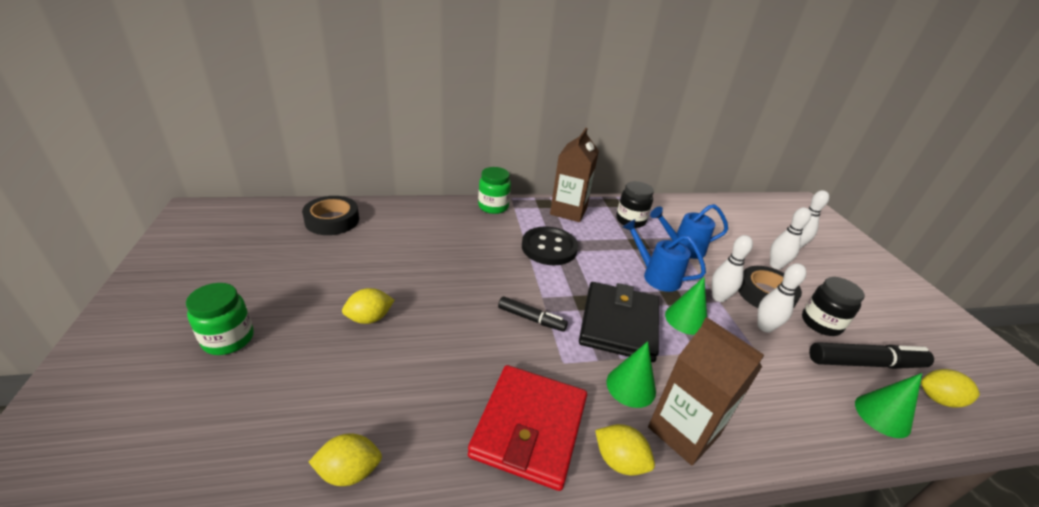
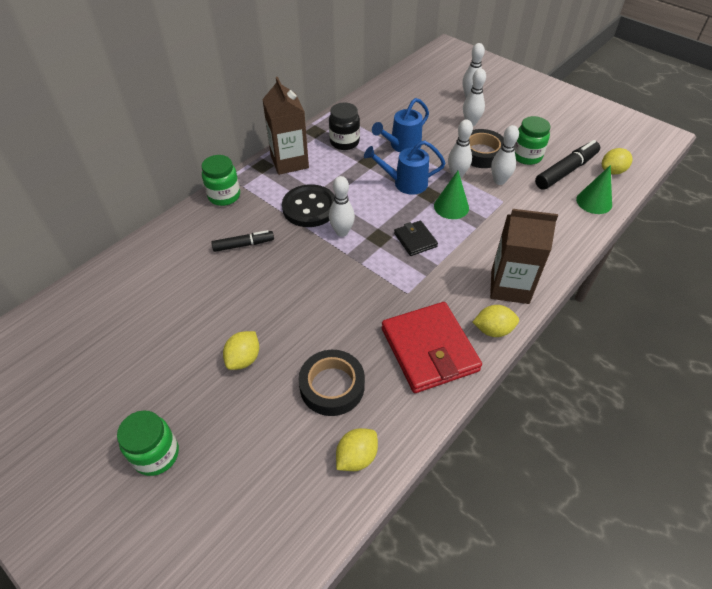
camera: 35 degrees left, 15 degrees up
(332, 220) = (96, 302): black tape -> black tape (332, 386)
(531, 319) = (357, 276): black marker -> black marker (243, 245)
(556, 279) = (342, 232): none -> white bowling pin
(619, 324) = (415, 240): black wallet -> black wallet, size x0.50
(631, 386) = (460, 279): green cone -> none
(820, 323) = (526, 156): black jar -> green jar

